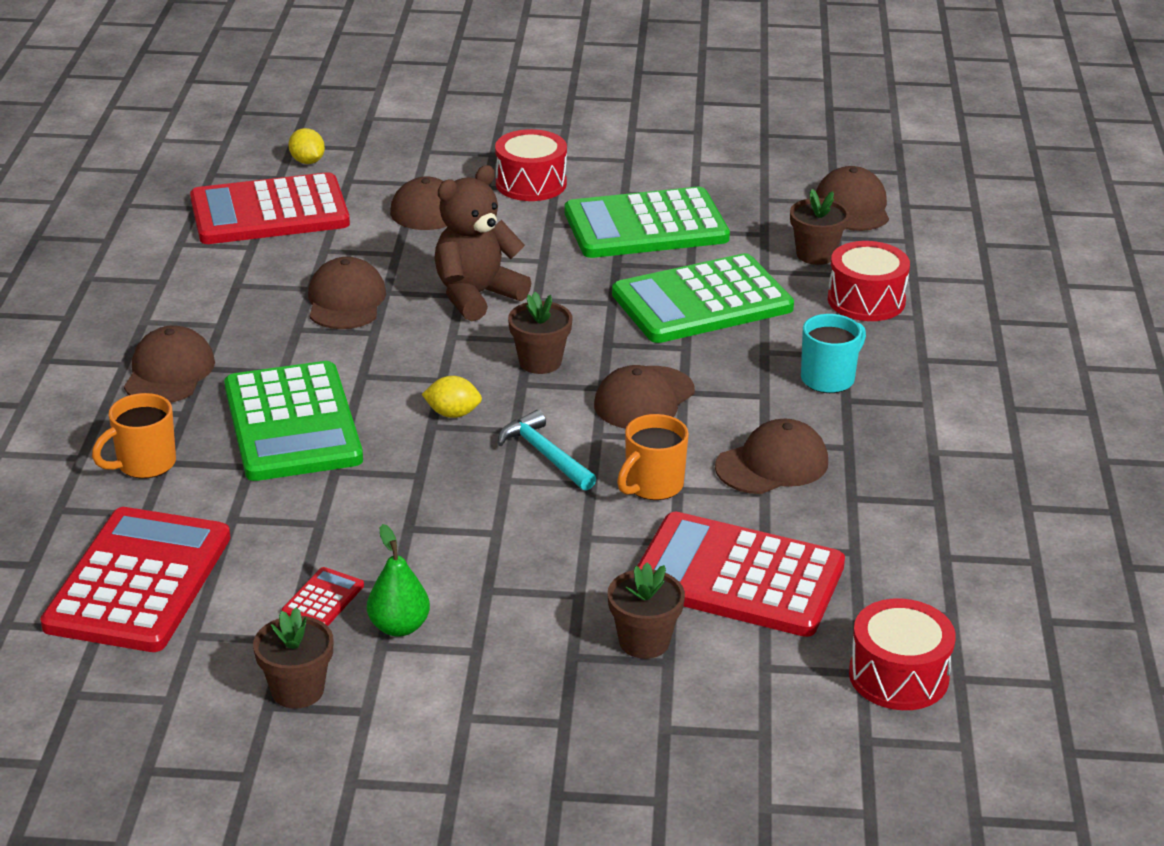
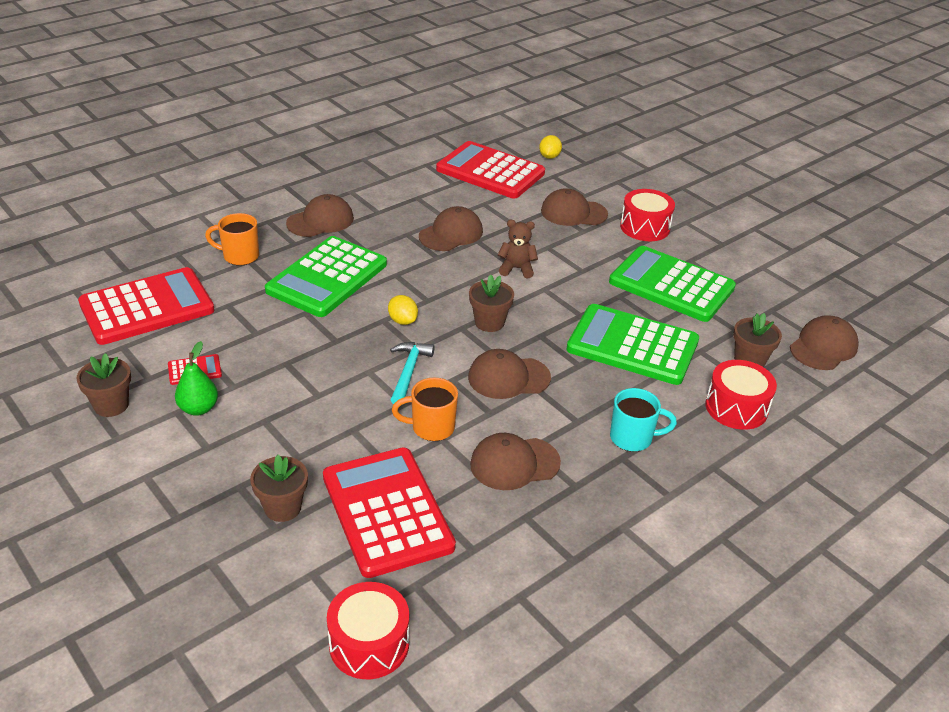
camera: 45 degrees right, 5 degrees up
(476, 296) = (516, 269): brown teddy bear -> brown teddy bear, size x0.59
(772, 464) = (514, 463): brown cap -> brown cap turned 150 degrees clockwise

